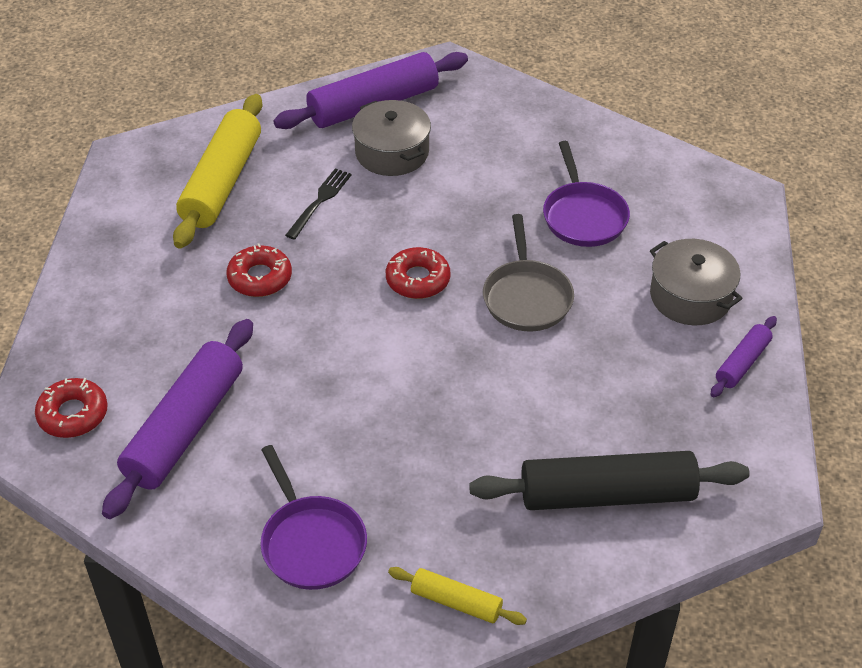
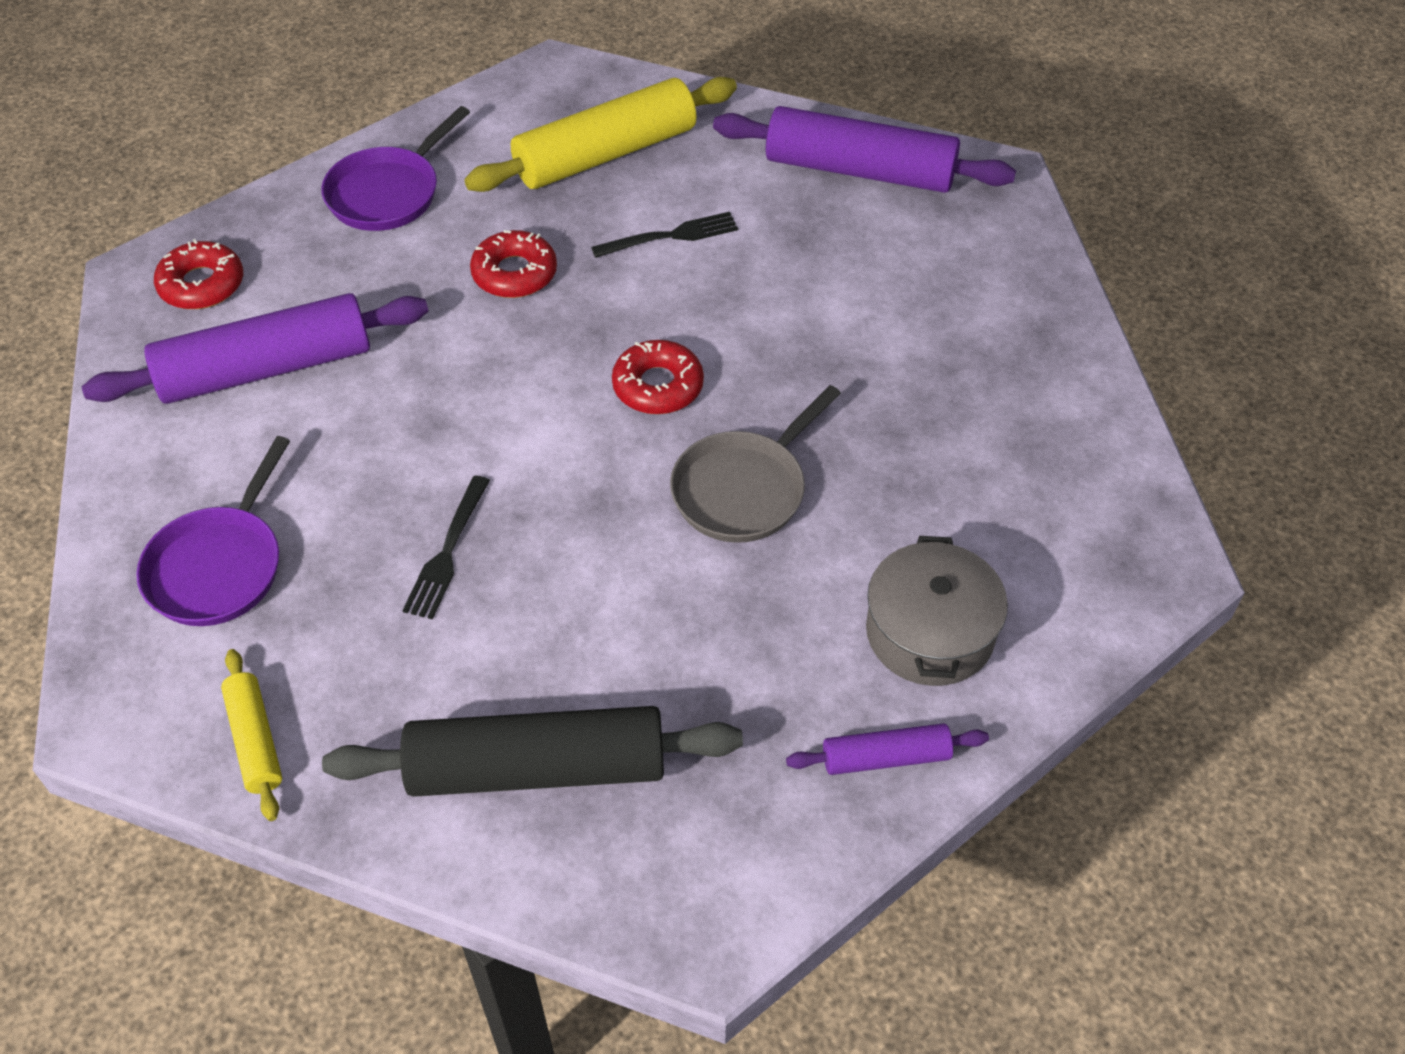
camera: 45 degrees right, 5 degrees up
(392, 152) = (811, 234): grey pot -> none
(424, 437) = (447, 552): none -> black fork
(583, 216) = (928, 448): purple pan -> purple pan (388, 193)
(607, 494) = (537, 768): black rolling pin -> black rolling pin turned 45 degrees counterclockwise

